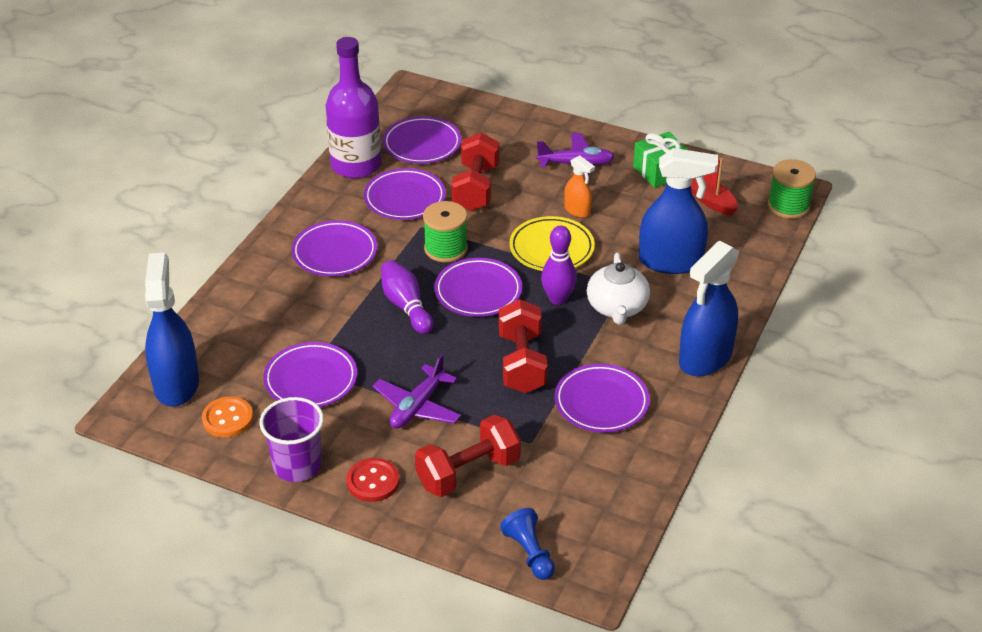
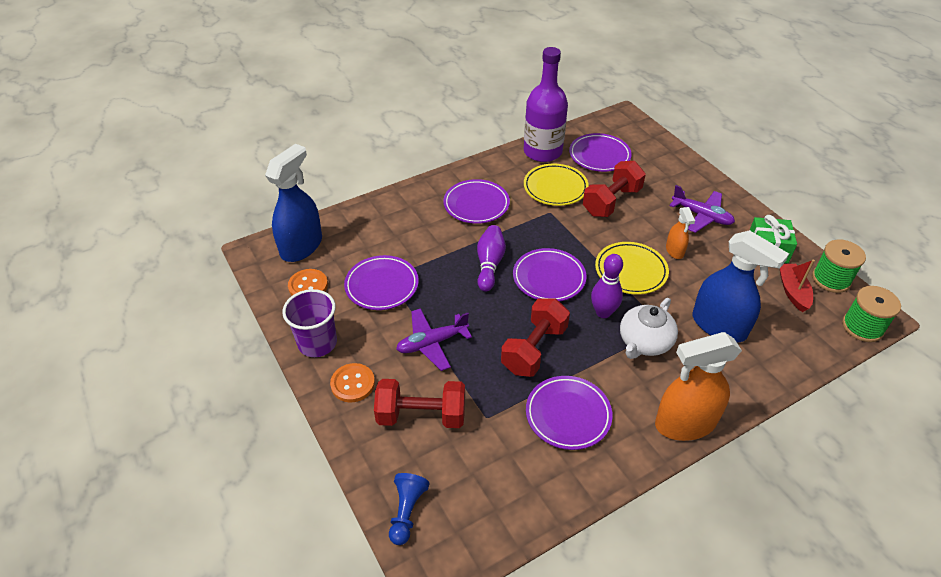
camera: 35 degrees right, 5 degrees up
(373, 481) = (353, 384): red button -> orange button
(405, 198) = (555, 188): purple plate -> yellow plate
(445, 248) = (553, 235): green spool -> green spool (831, 279)
(705, 358) = (685, 423): blue spray bottle -> orange spray bottle

